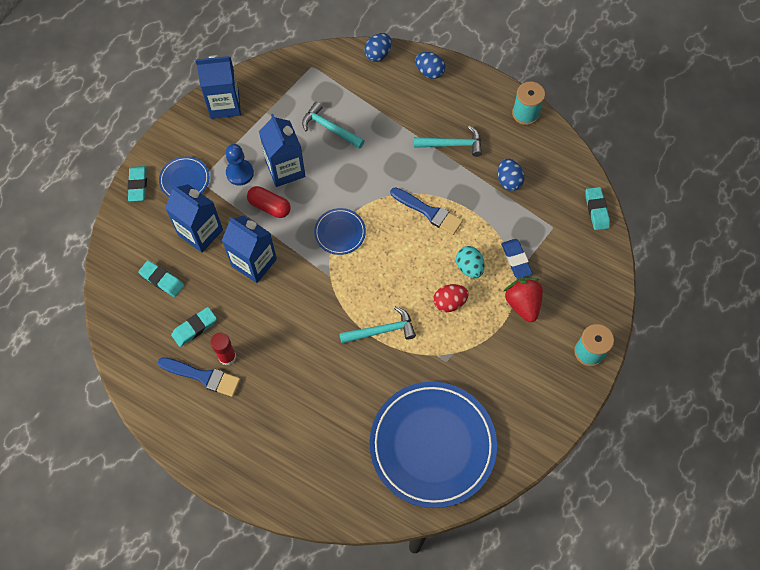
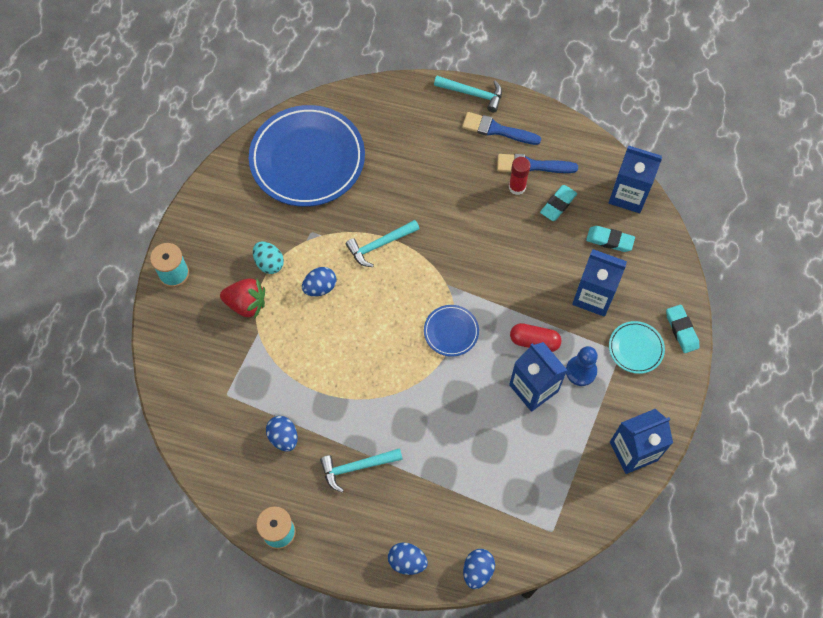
camera: 165 degrees right, 0 degrees up
(184, 180) = (636, 348): blue plate -> turquoise plate
(254, 262) = (527, 279): blue carton -> blue carton (628, 195)
(330, 128) = (502, 451): turquoise hammer -> turquoise hammer (472, 94)
(429, 212) = (363, 378): blue brush -> blue brush (497, 130)
(449, 302) = (320, 287): red egg -> blue egg
(469, 267) = (307, 328): turquoise egg -> turquoise egg (269, 263)
(516, 260) = (260, 348): blue eraser -> none
(522, 304) = (246, 304): red strawberry -> red strawberry turned 45 degrees counterclockwise
(596, 210) = (181, 427): turquoise eraser -> none

